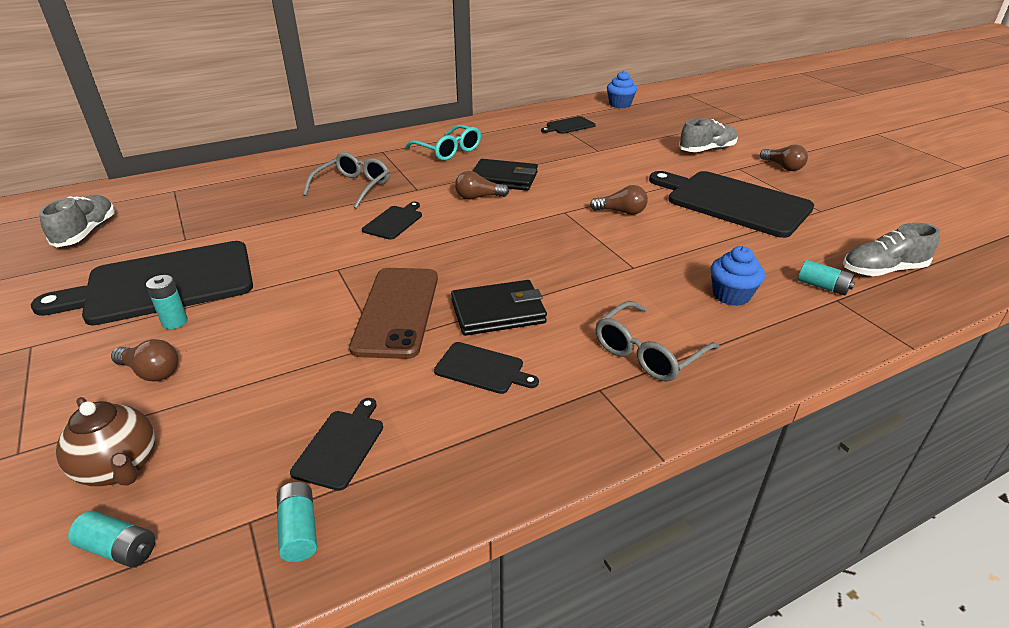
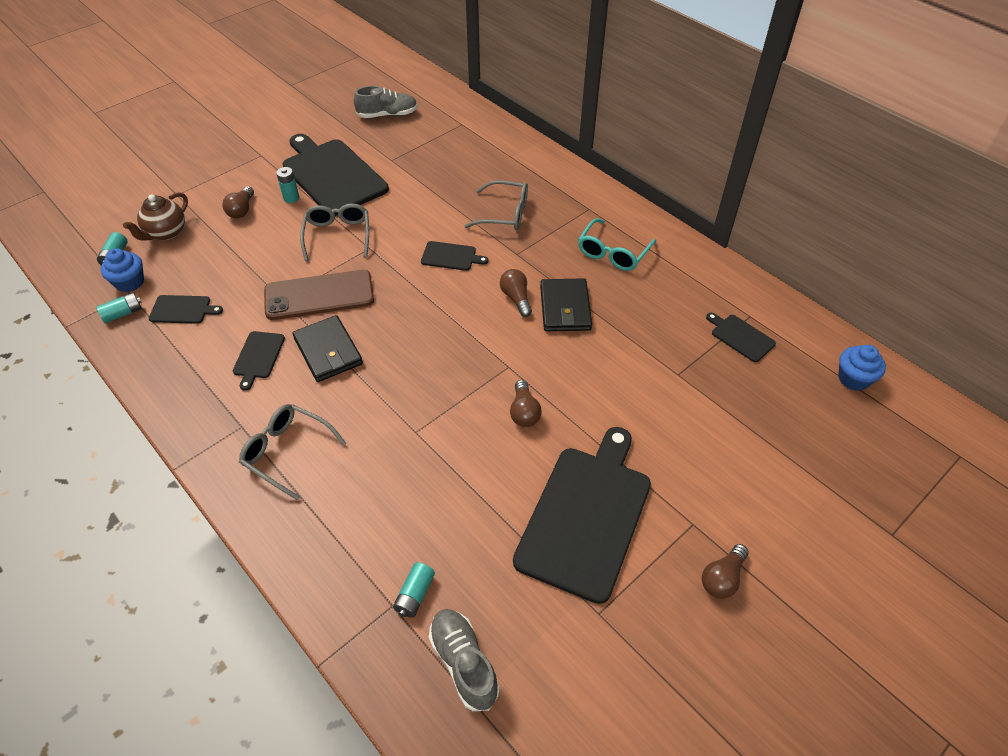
camera: 75 degrees right, 15 degrees up
(294, 289) = (338, 236): none -> grey glasses
(707, 150) = (737, 487): grey shoe -> none
(731, 295) = (382, 511): blue cupcake -> blue cupcake (130, 282)

